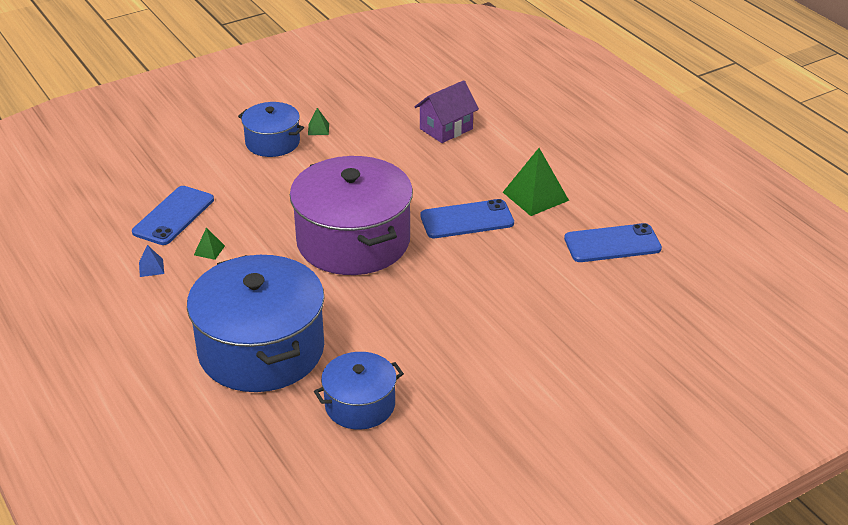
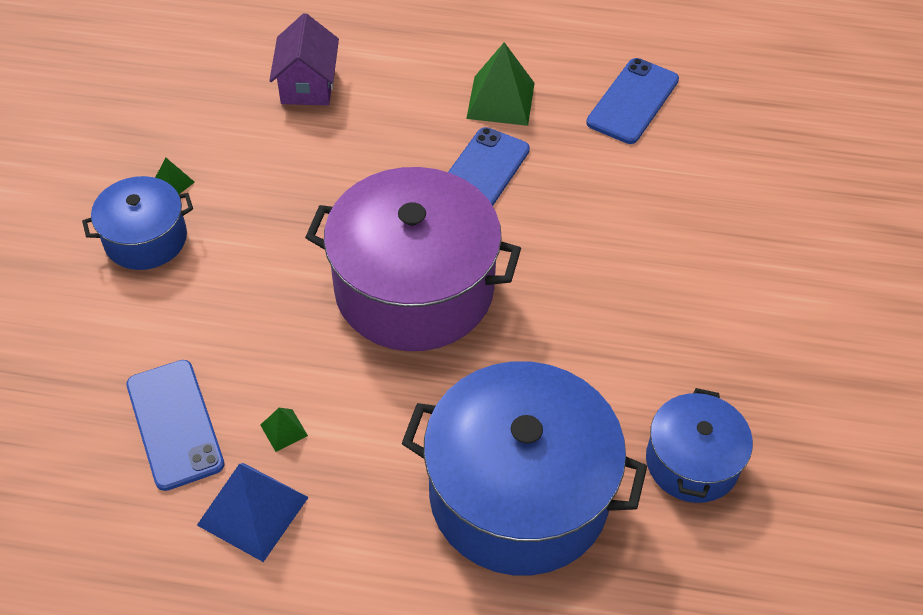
camera: 50 degrees left, 15 degrees up
(151, 268) = (253, 511): blue pyramid -> blue pyramid, size x2.13

